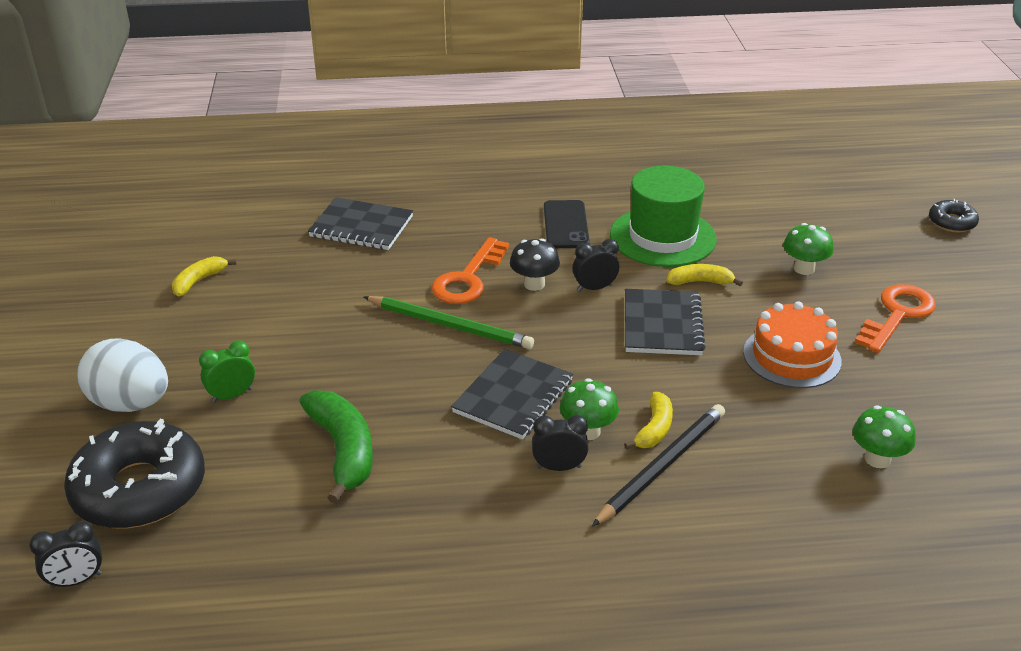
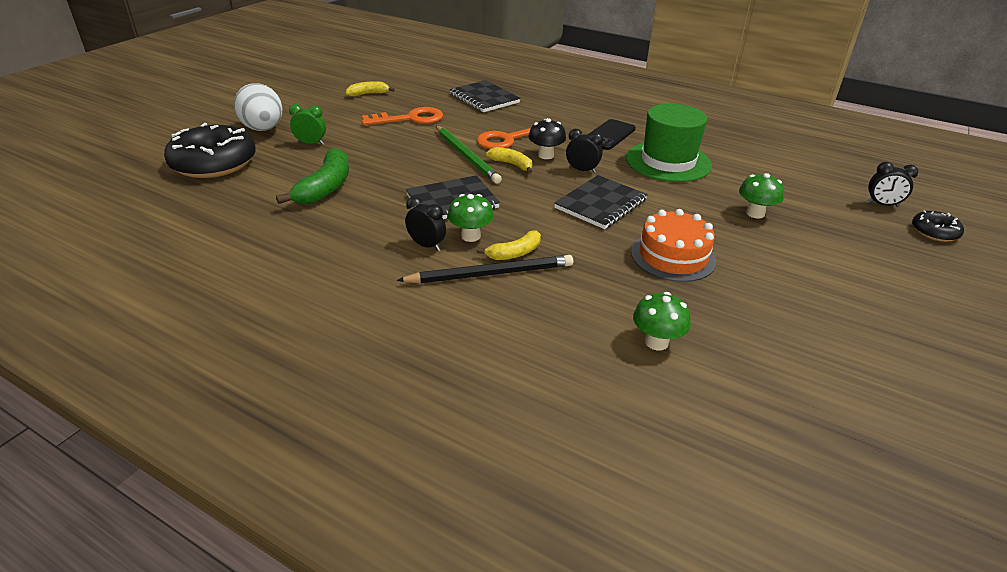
camera: 35 degrees right, 0 degrees up
(76, 580) = (134, 186): black clock -> black clock (882, 205)
(700, 282) = (661, 192): yellow banana -> yellow banana (512, 164)
(897, 315) = (800, 267): orange key -> orange key (410, 119)

